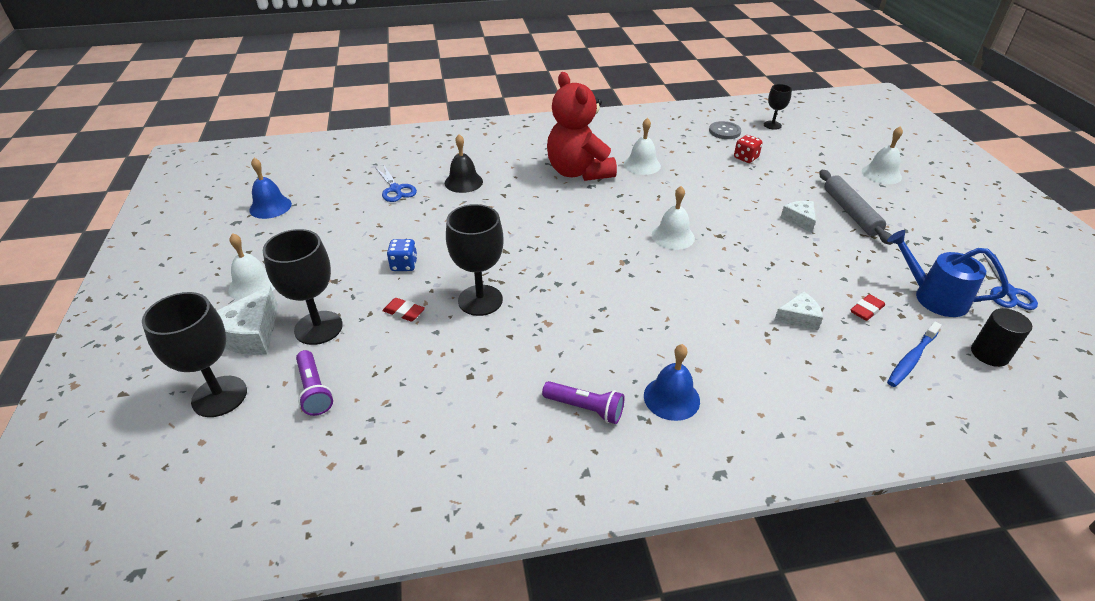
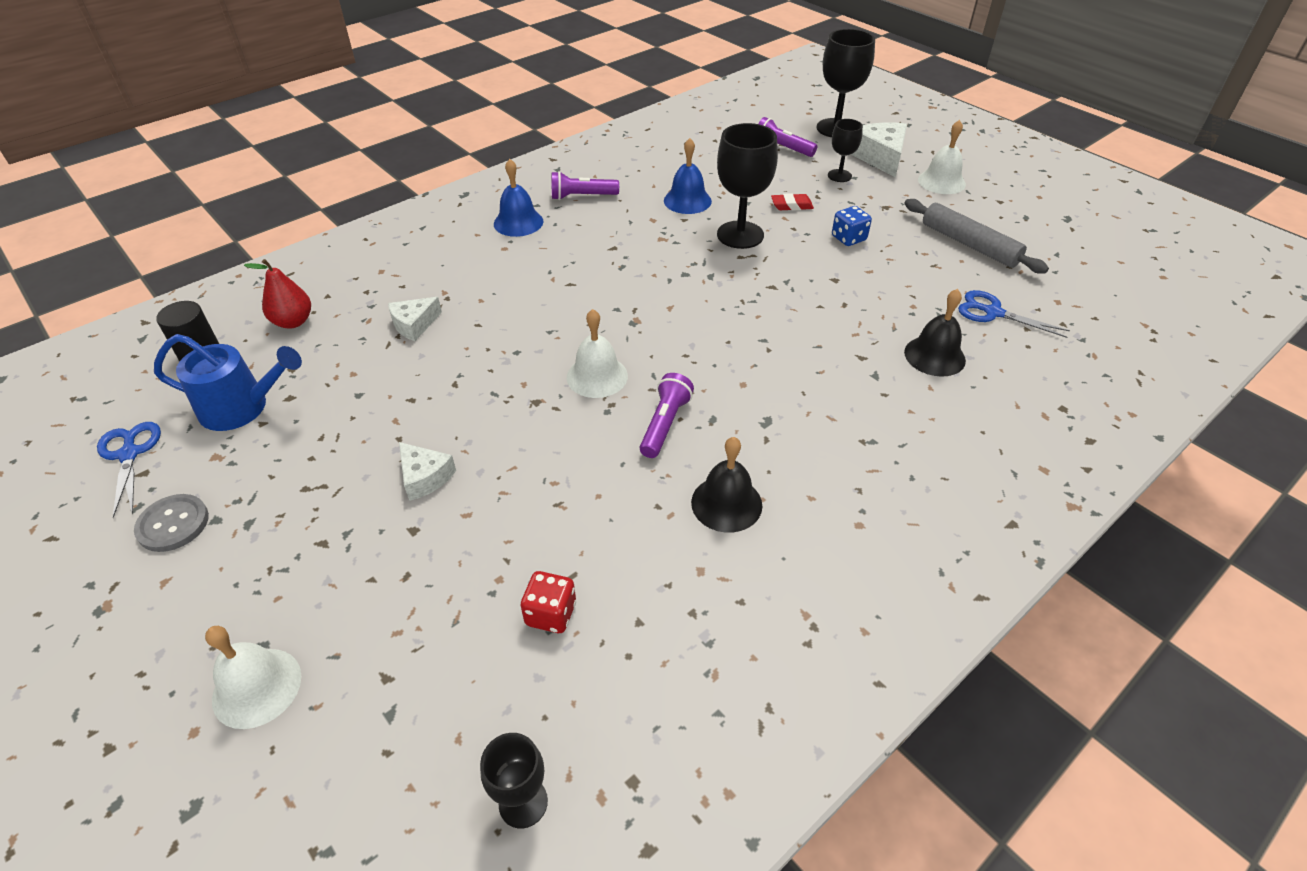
camera: 150 degrees right, 5 degrees up
(270, 207) = (1072, 243): blue bell -> blue bell (687, 201)
(318, 328) = (839, 176): black goblet -> black goblet, size x0.56
(578, 172) = (808, 441): red teddy bear -> none
(642, 165) = (726, 503): white bell -> black bell
(648, 201) = (665, 424): none -> purple flashlight
(724, 131) = (628, 704): grey button -> grey button (173, 524)
(850, 212) = (338, 530): grey rolling pin -> grey rolling pin (969, 244)
(866, 310) = (334, 360): red eraser -> none
(911, 359) = (293, 322): blue toothbrush -> red pear

